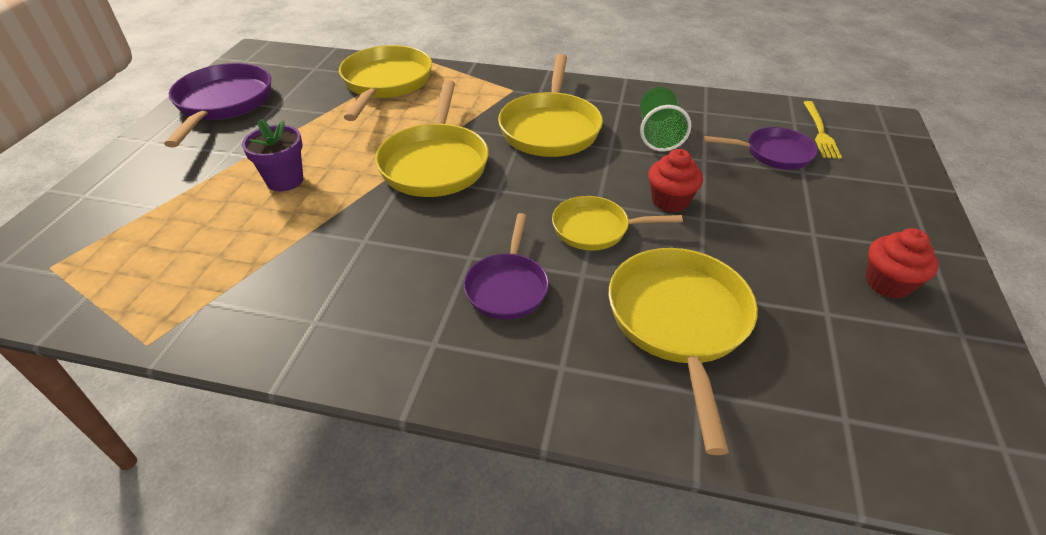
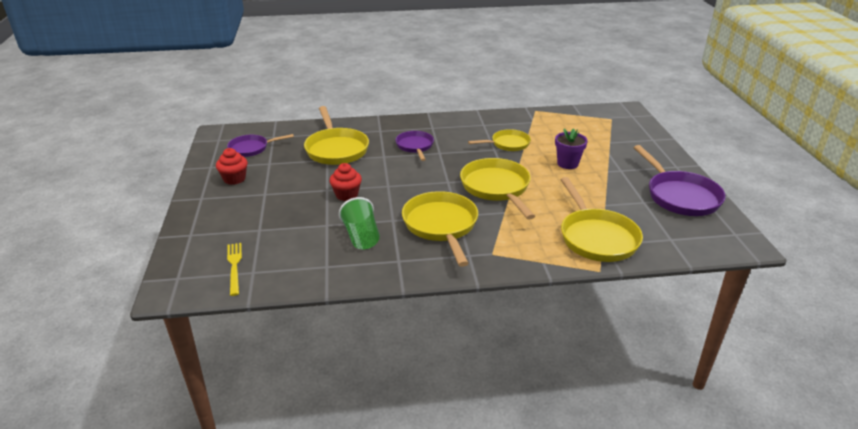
camera: 160 degrees right, 10 degrees down
(595, 229) = (384, 174): yellow pan -> yellow pan (508, 144)
(773, 153) = (276, 239): purple pan -> purple pan (251, 148)

